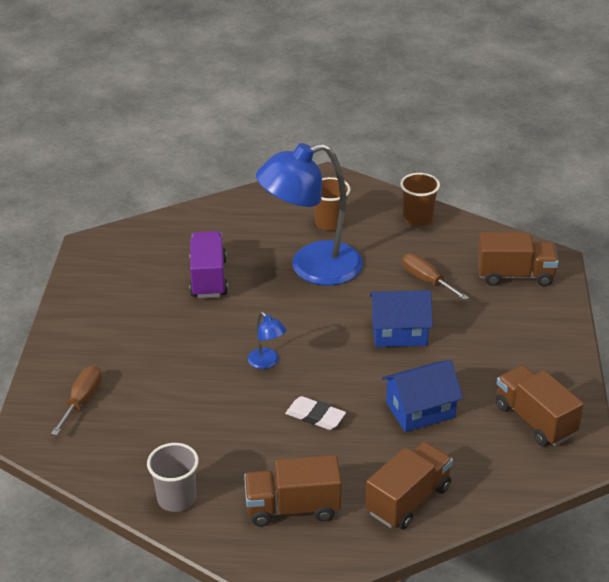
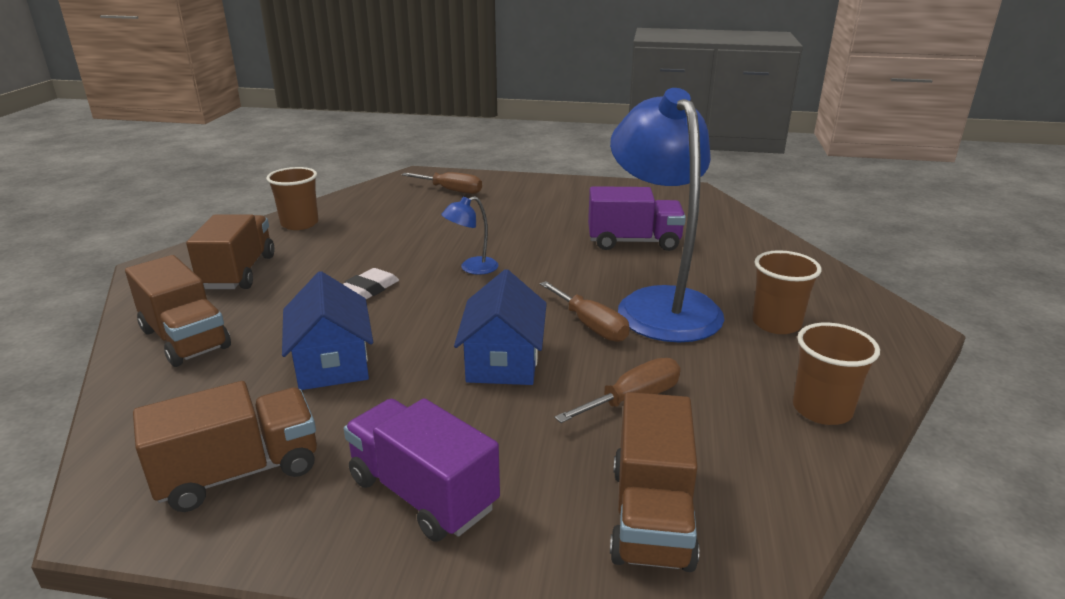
camera: 95 degrees right, 10 degrees down
(176, 498) = (299, 224): grey cup -> brown cup
(347, 297) = (591, 326): none -> brown screwdriver
(526, 348) = (422, 493): none -> purple truck

